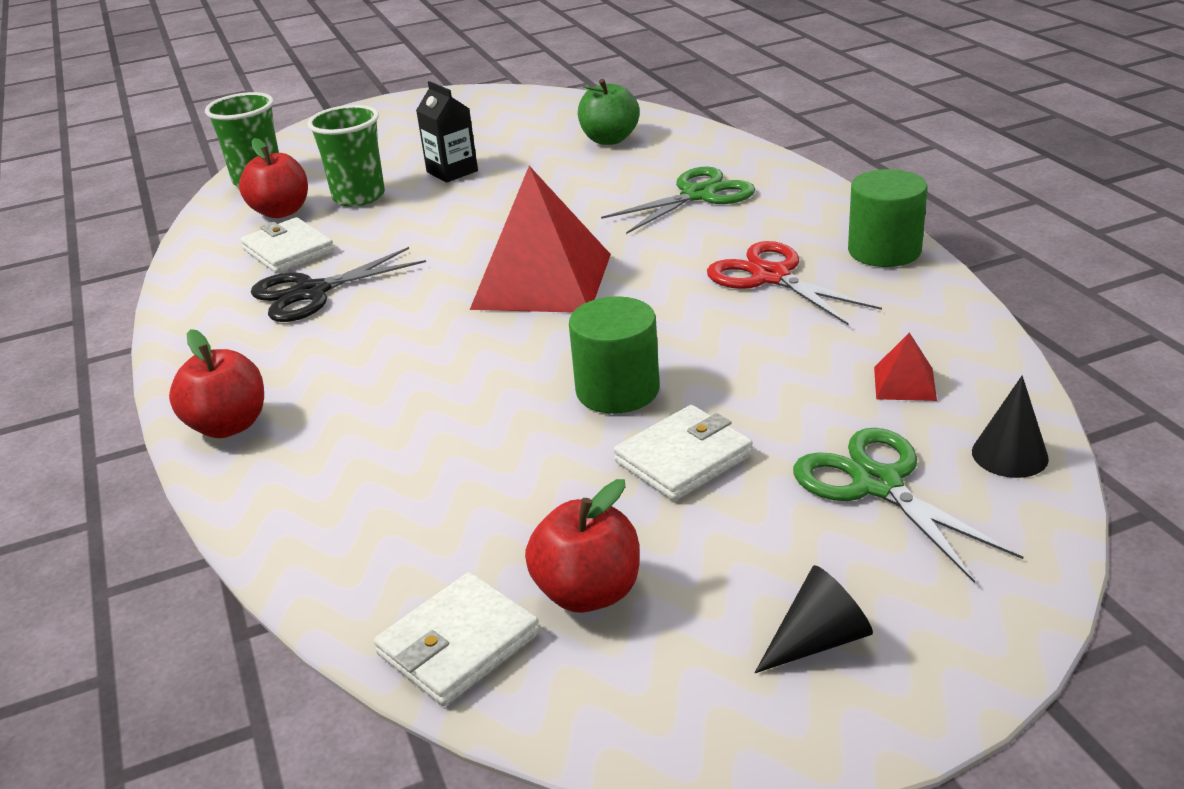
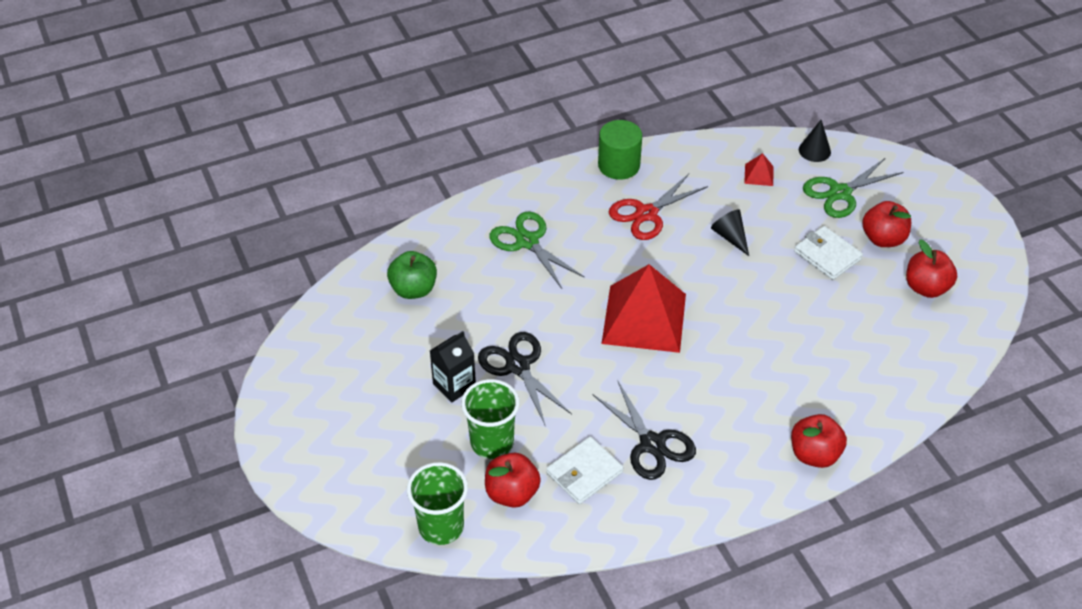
camera: 95 degrees left, 15 degrees up
(458, 644) = (965, 328): white wallet -> none
(472, 203) = (518, 366): none -> black scissors
(617, 390) = (769, 280): green cylinder -> none
(739, 538) = (883, 239): none -> red apple
(817, 640) = (940, 220): black cone -> black cone (730, 237)

